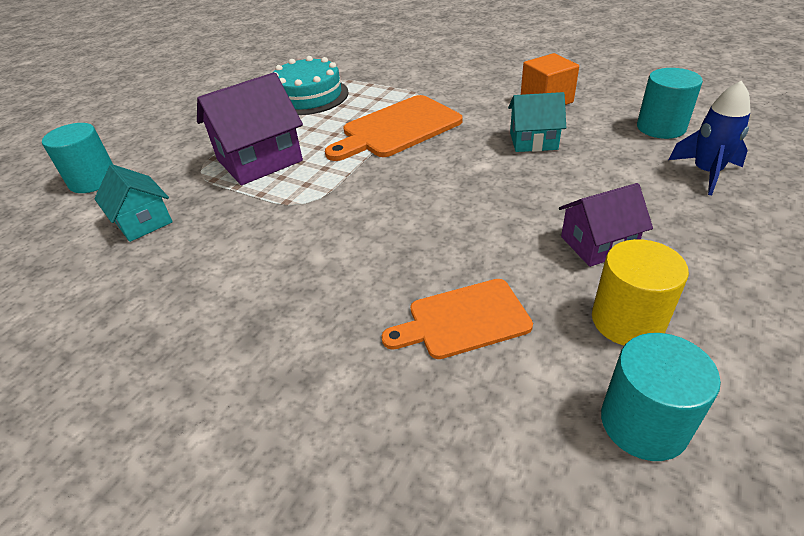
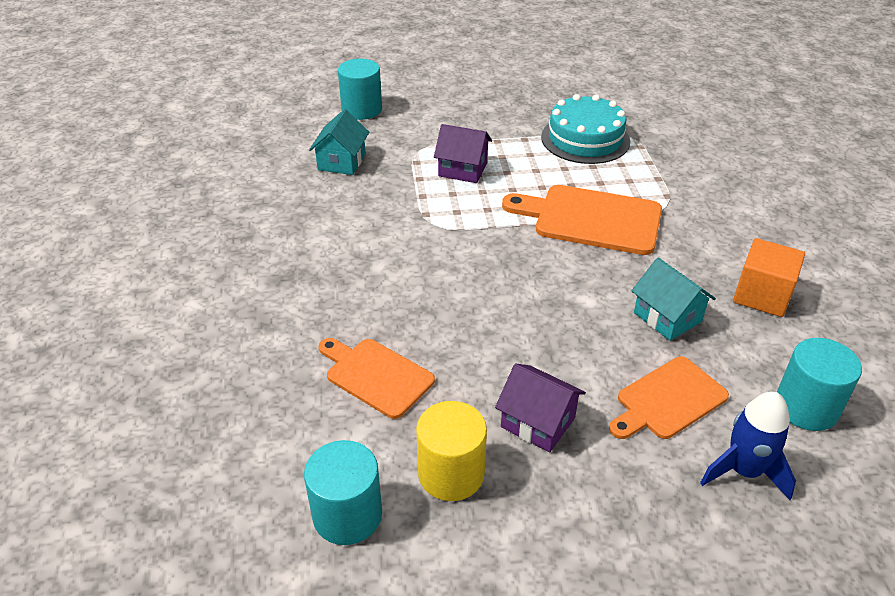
camera: 50 degrees right, 0 degrees up
(259, 160) = (463, 169): purple house -> purple house, size x0.62
(617, 174) = (668, 400): none -> orange cutting board

